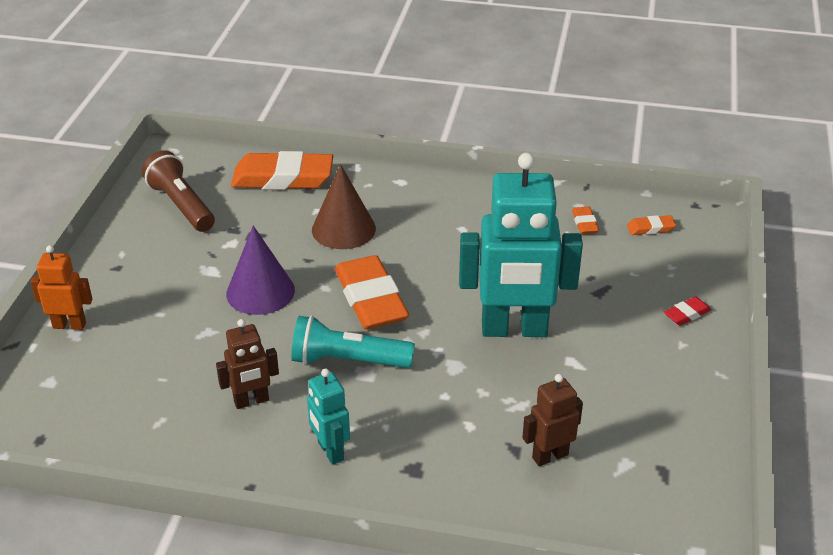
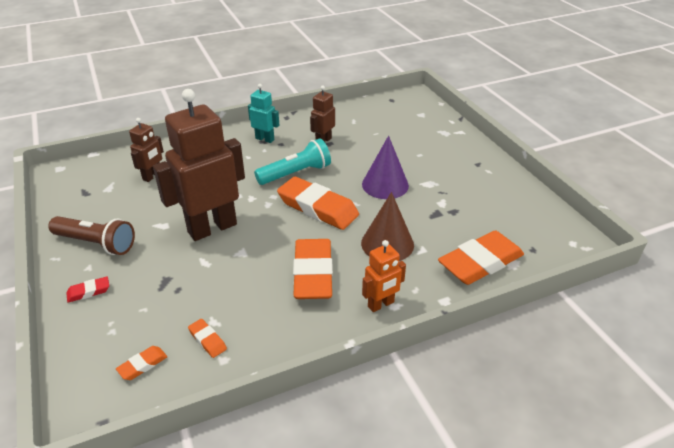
camera: 145 degrees right, 0 degrees up
(69, 325) = (451, 133): orange robot -> orange robot (381, 304)
(181, 205) = (508, 210): brown flashlight -> brown flashlight (96, 243)
(445, 234) = (313, 273): none -> orange eraser
(514, 330) = (212, 228): turquoise robot -> brown robot
(687, 314) = (88, 292): red eraser -> red eraser turned 45 degrees clockwise

